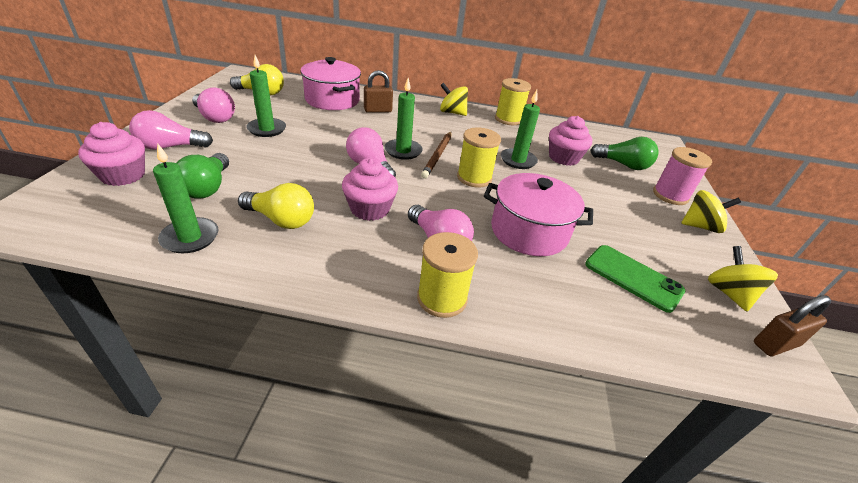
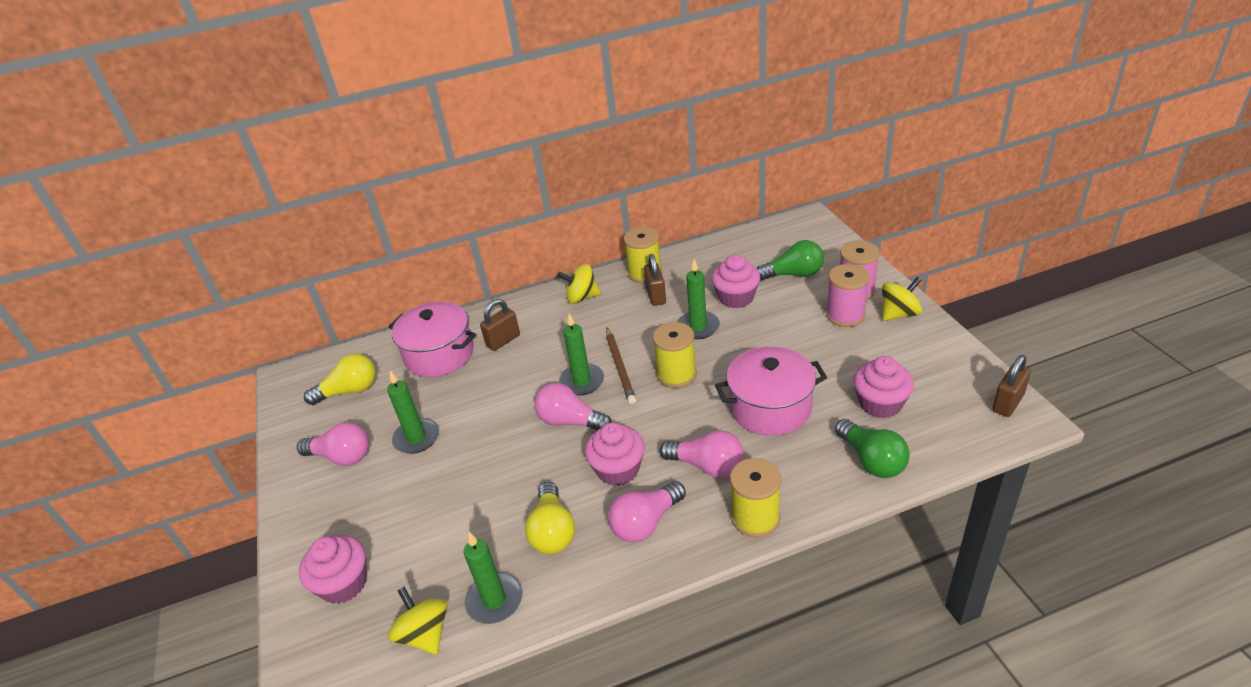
camera: 20 degrees left, 0 degrees up
(171, 147) = (345, 522): pink light bulb -> pink light bulb (646, 523)
(207, 187) = (444, 542): green light bulb -> green light bulb (871, 460)
(281, 220) = (553, 531): yellow light bulb -> yellow light bulb turned 90 degrees clockwise
(504, 132) = (656, 296): none -> brown padlock
(633, 277) = (880, 404): green phone -> pink cupcake
(648, 206) = (845, 315): none -> pink spool
(729, 293) = (955, 375): yellow spinning top -> yellow spinning top (425, 634)

